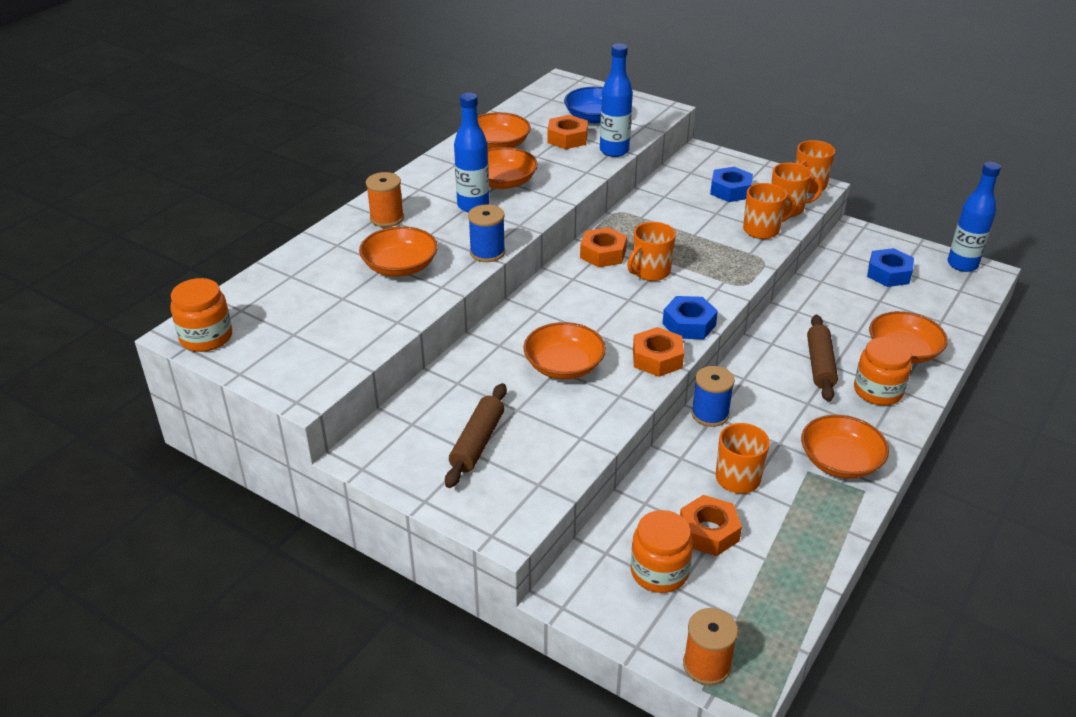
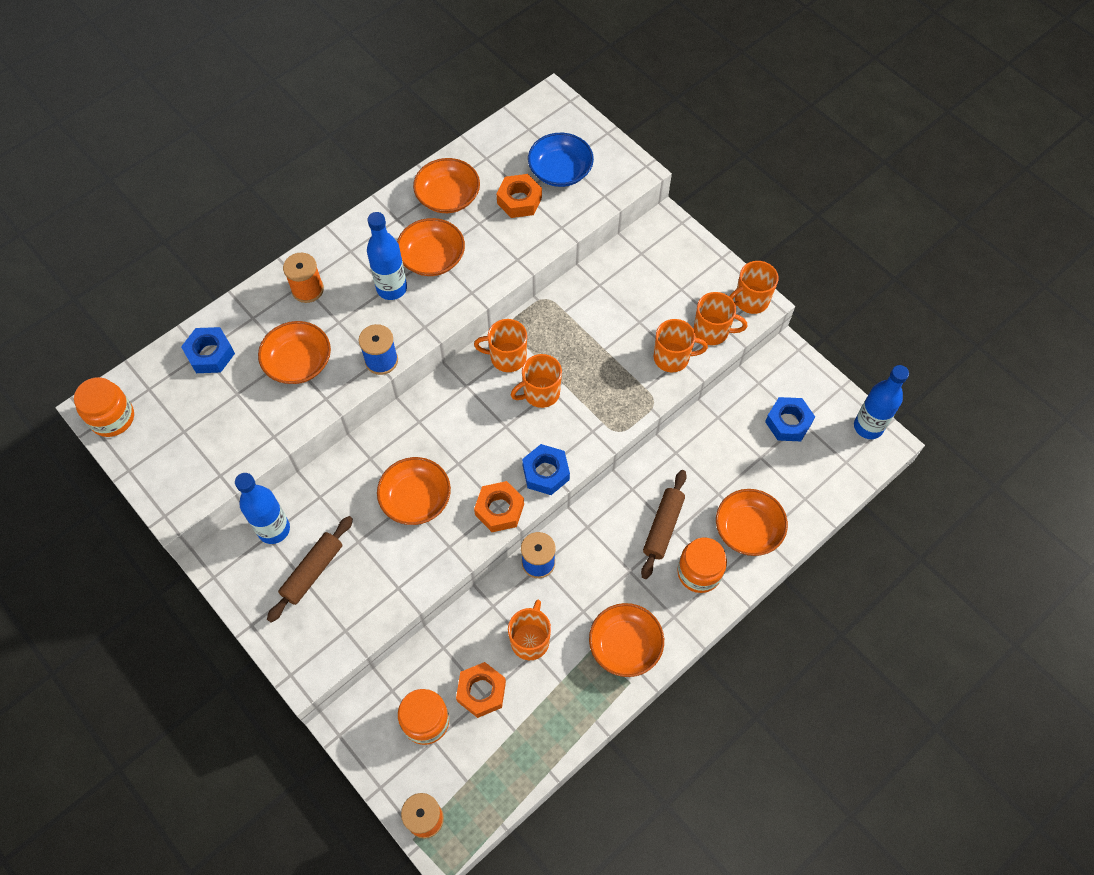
camera: 15 degrees right, 25 degrees up
(603, 254) = (507, 357): orange nut -> orange mug
(614, 151) = (557, 231): blue bottle -> blue bottle (274, 529)
(730, 190) = (668, 291): blue nut -> blue nut (210, 354)

